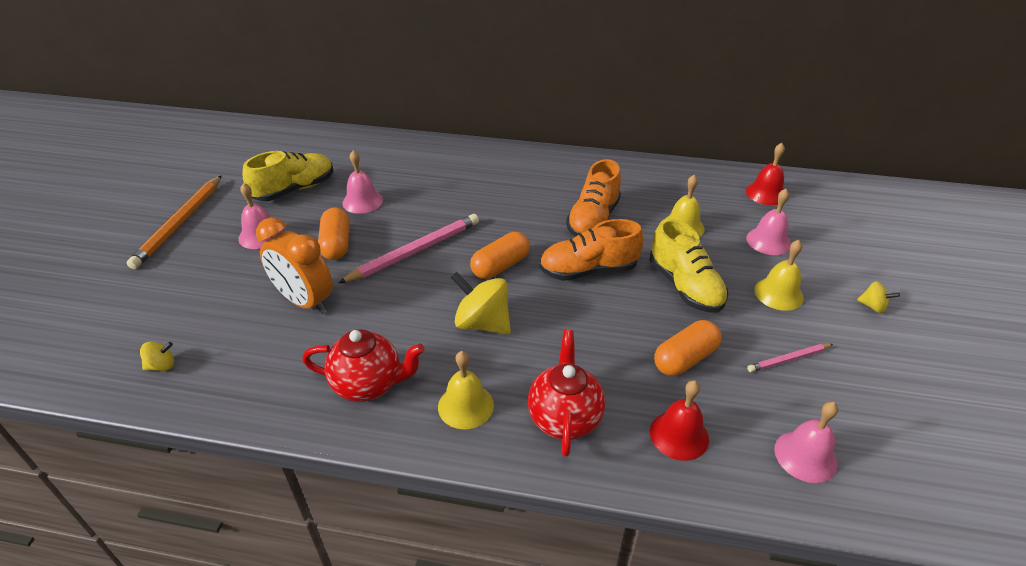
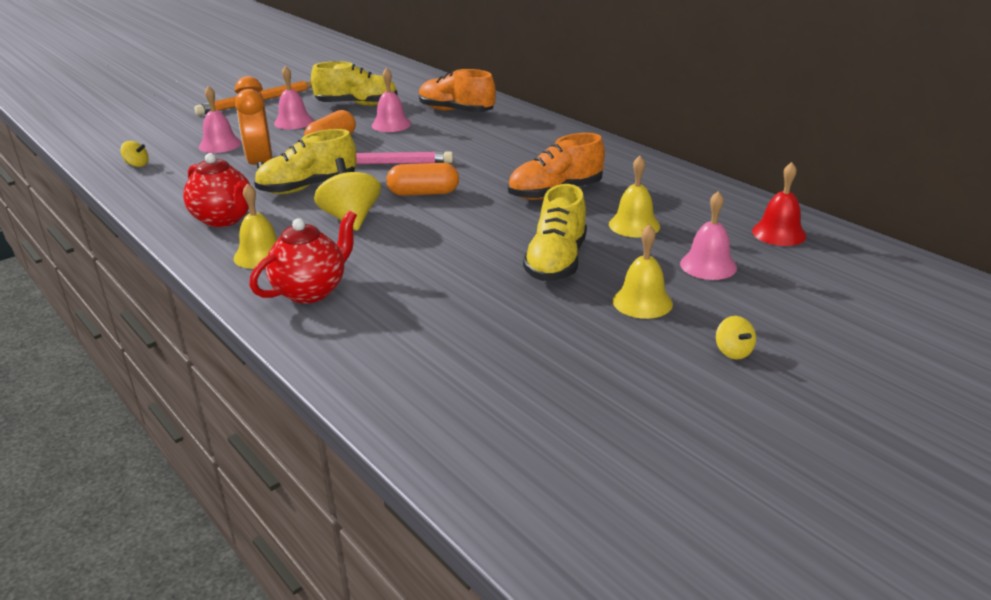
camera: 40 degrees right, 10 degrees down
(392, 307) = (308, 187): none -> yellow shoe
(588, 270) = (489, 221): orange shoe -> orange shoe (456, 111)
(679, 435) = (374, 339): red bell -> none
(685, 359) = (466, 302): orange capsule -> none
(788, 359) = (561, 344): pink pencil -> none
(805, 456) = (452, 403): pink bell -> pink bell (220, 145)

